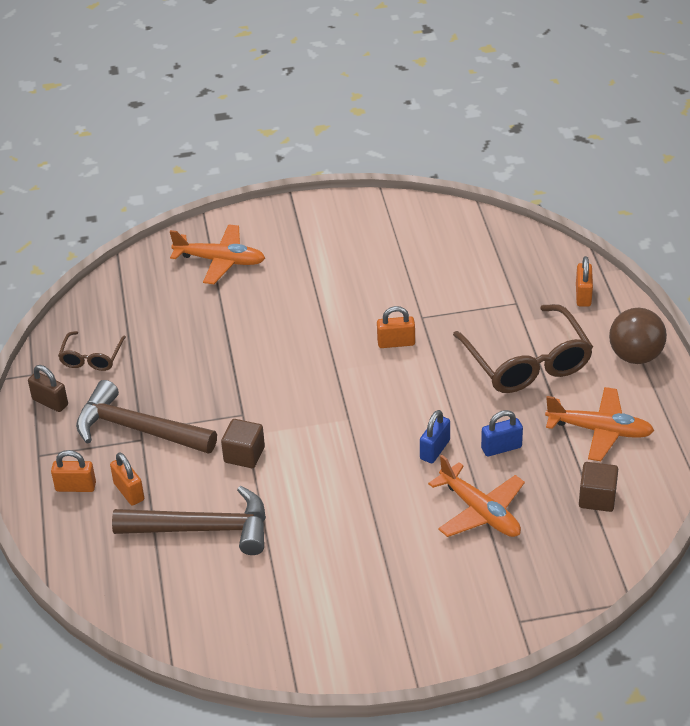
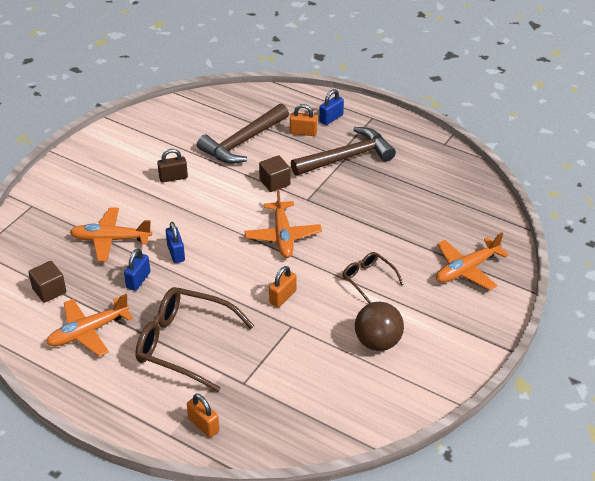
camera: 130 degrees right, 0 degrees up
(50, 402) = (410, 139): brown padlock -> brown padlock (173, 177)
(75, 487) = (331, 118): orange padlock -> blue padlock
(91, 358) = (431, 170): brown glasses -> brown glasses (368, 279)
(318, 395) = (283, 236): none -> orange plane
(635, 356) = (116, 402): brown ball -> brown ball (378, 342)

